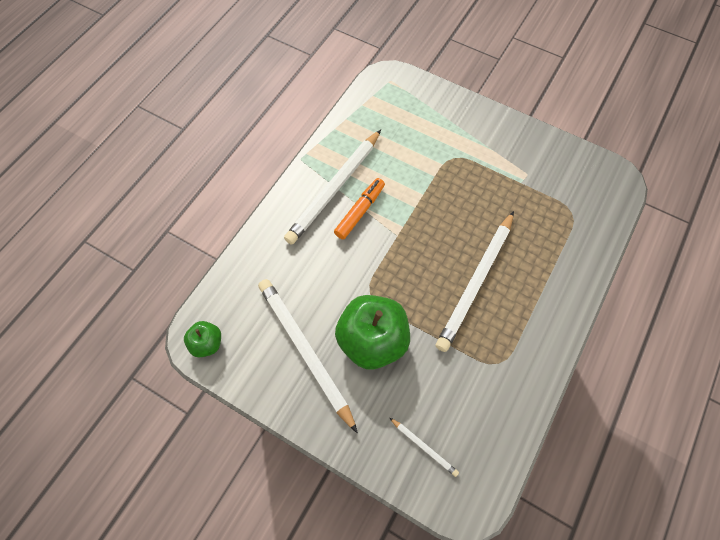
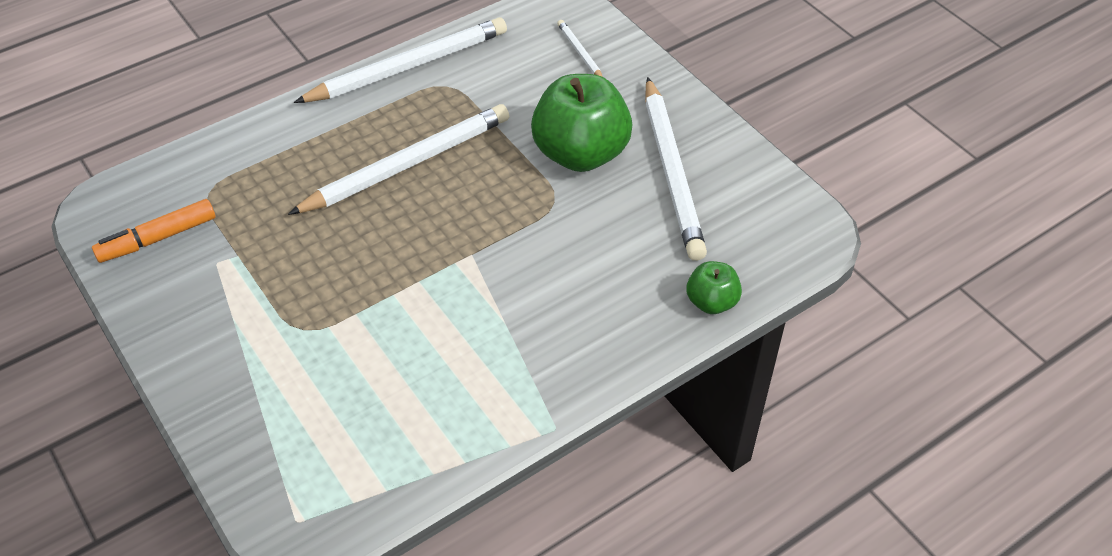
camera: 155 degrees left, 15 degrees down
(207, 343) = (800, 222): green apple -> green apple (711, 302)
(334, 189) = (525, 354): white pencil -> white pencil (408, 66)
(360, 211) = (505, 305): orange marker -> orange marker (157, 238)

